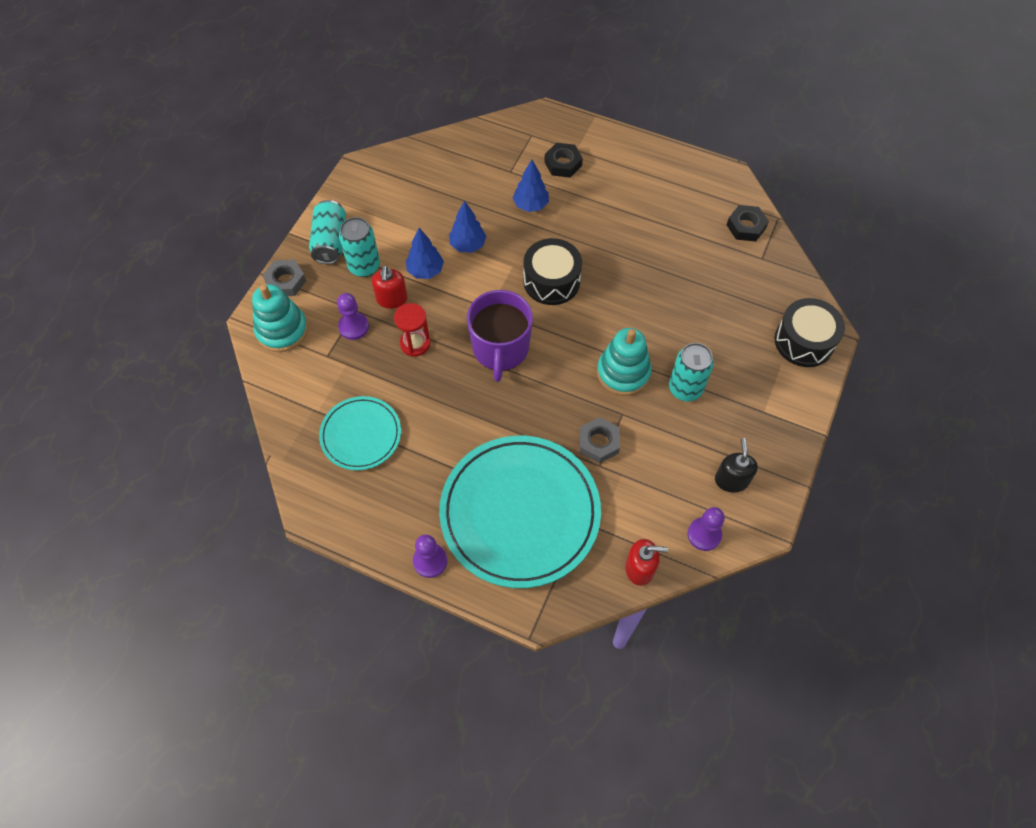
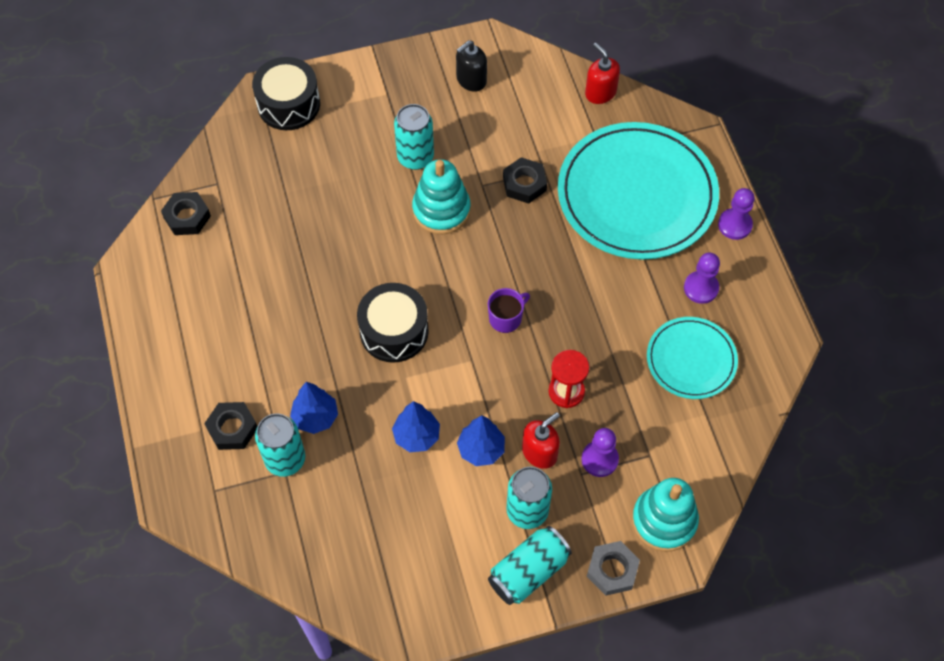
camera: 130 degrees left, 0 degrees up
(500, 349) = (506, 318): purple mug -> purple mug, size x0.50
(518, 175) = (285, 459): none -> turquoise can
(598, 442) = (524, 184): grey nut -> black nut
(704, 534) = (534, 71): purple pawn -> purple pawn (701, 288)

